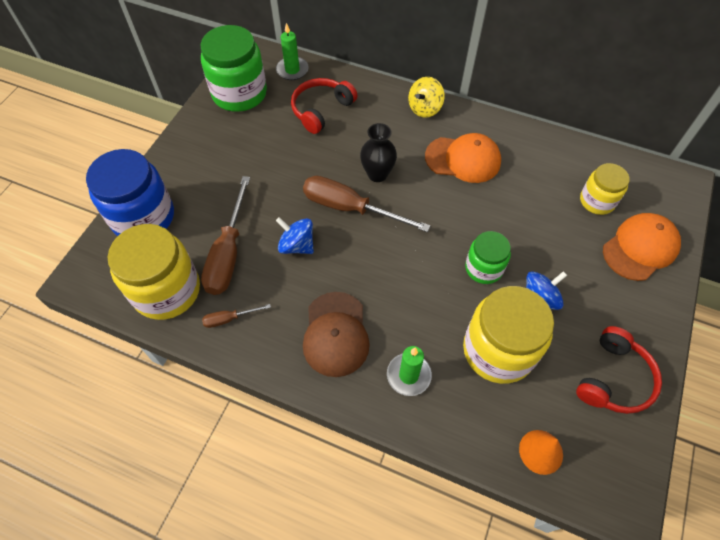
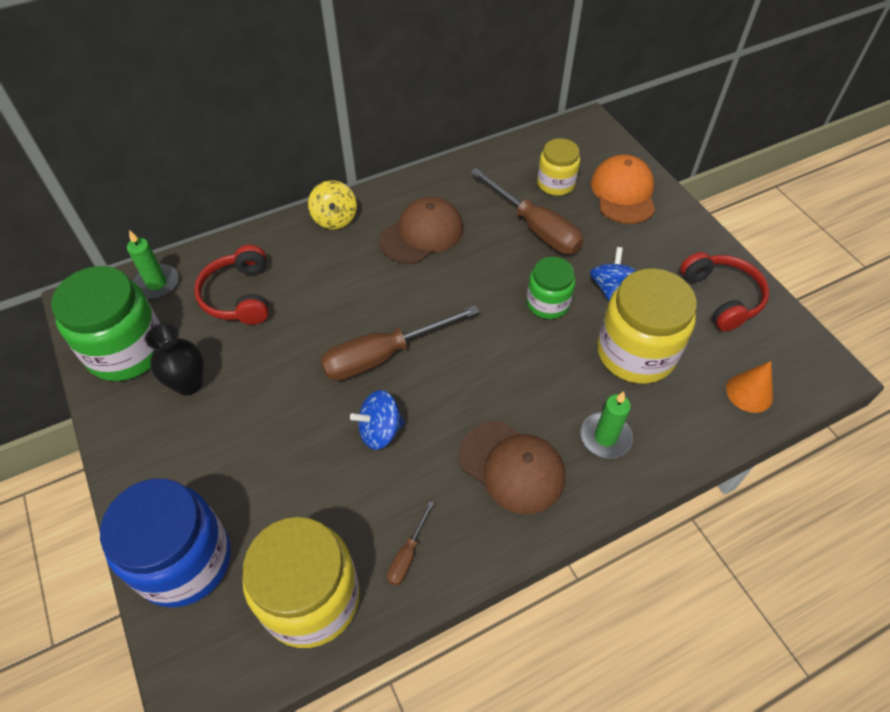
camera: 50 degrees left, 5 degrees down
(228, 253) = (325, 501): brown screwdriver -> brown screwdriver (535, 227)
(377, 174) = (368, 306): black vase -> black vase (189, 384)
(463, 159) = (422, 234): orange cap -> brown cap

